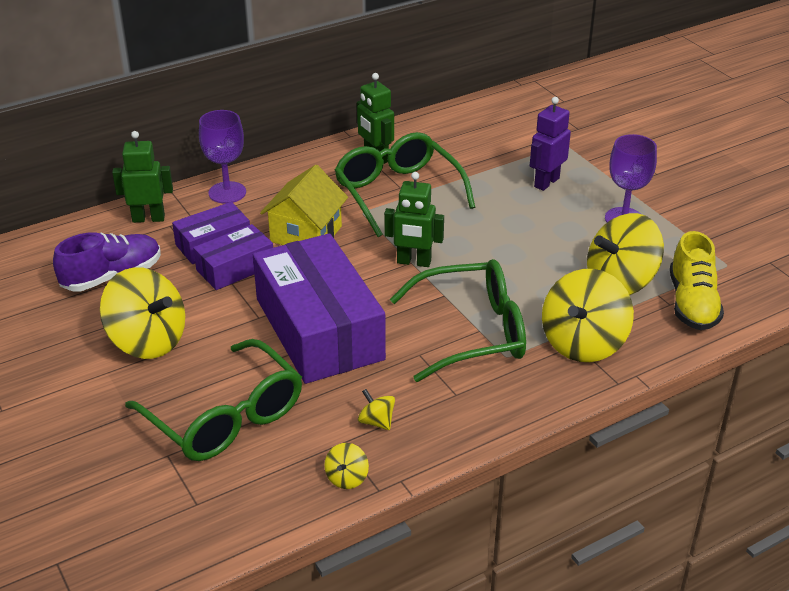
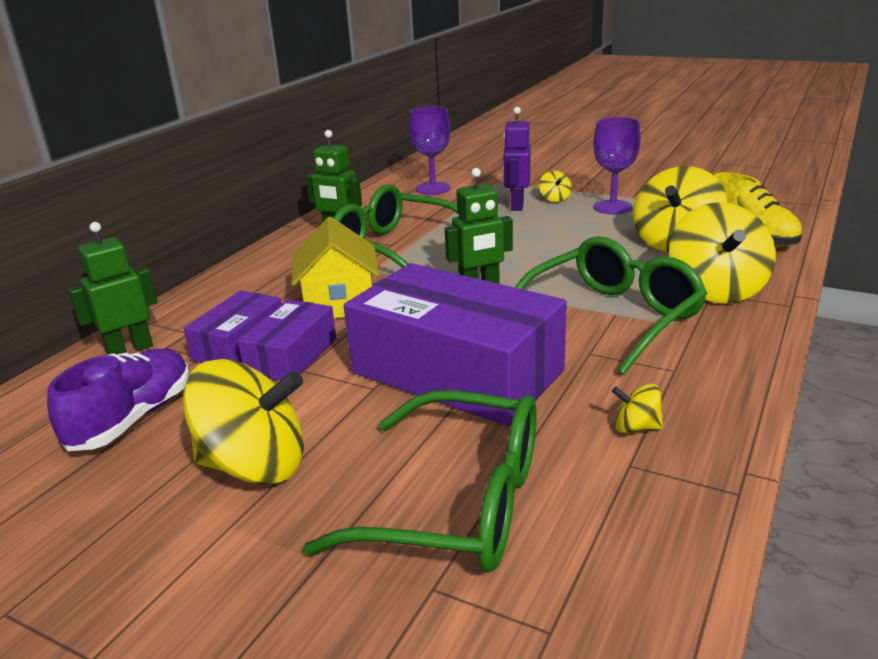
camera: 30 degrees left, 10 degrees down
(227, 192) = (208, 300): purple goblet -> purple goblet (433, 188)
(347, 478) = (688, 498): yellow spinning top -> yellow spinning top (555, 199)

